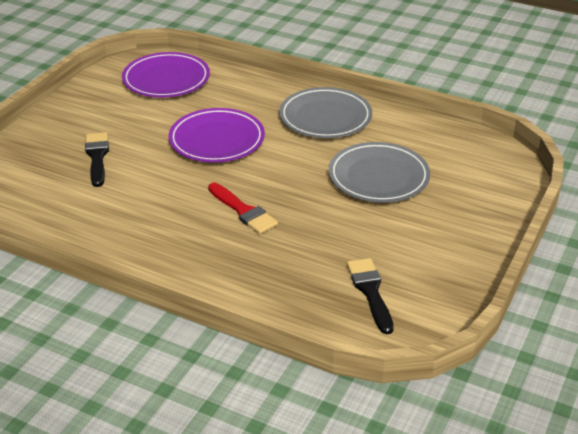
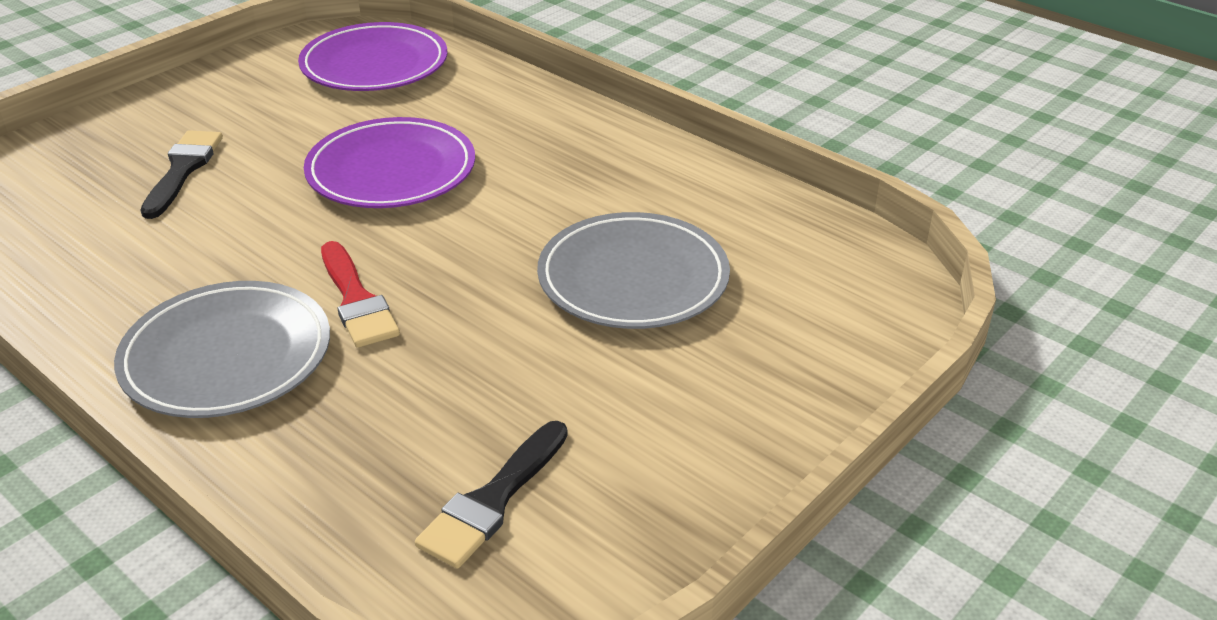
camera: 15 degrees right, 0 degrees up
(325, 117) = (597, 160): grey plate -> grey plate (227, 356)
(370, 291) = (492, 500): black brush -> black brush turned 150 degrees counterclockwise

